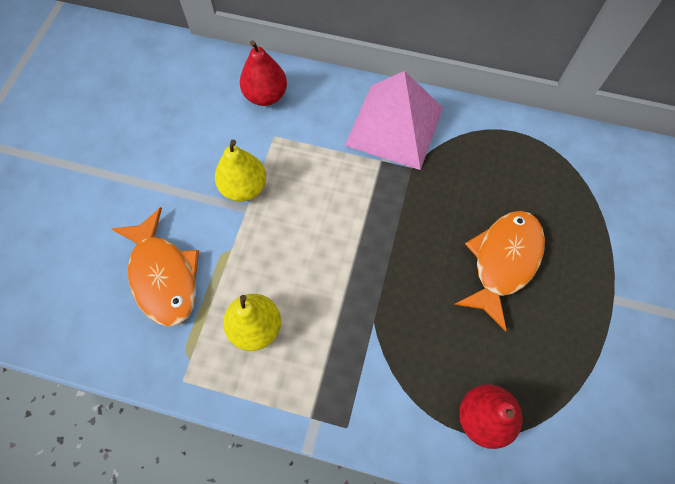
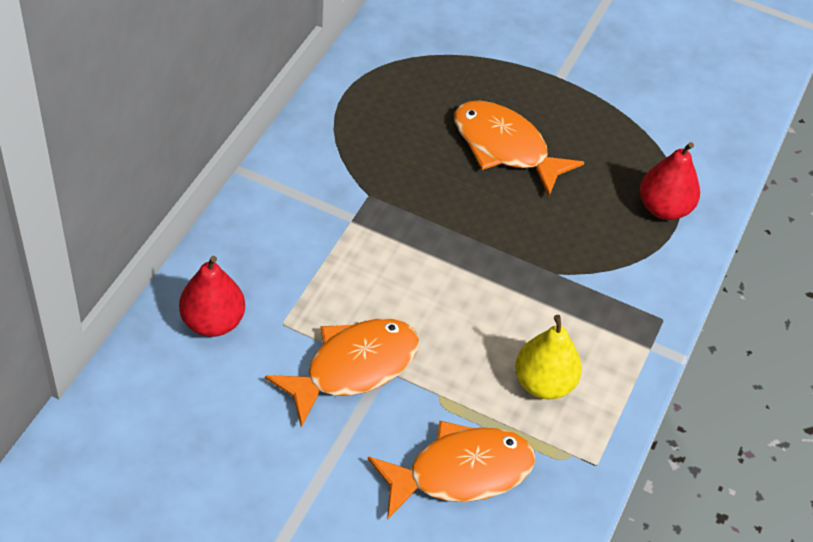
camera: 85 degrees left, 15 degrees down
(244, 187) = (353, 368): yellow pear -> orange fish
(395, 126) = (304, 197): pink pyramid -> none

